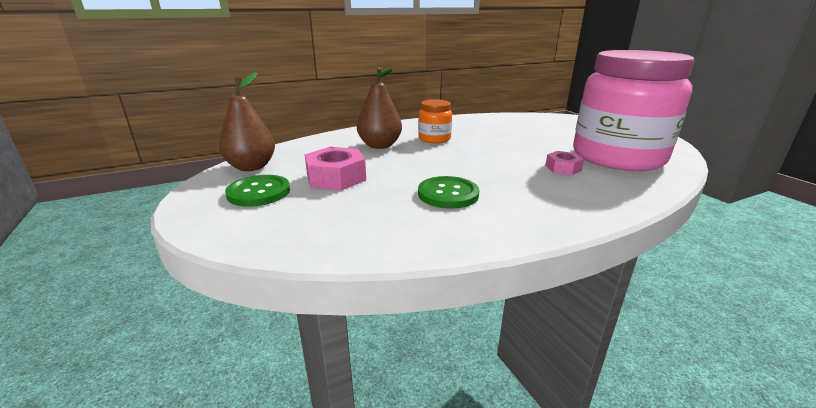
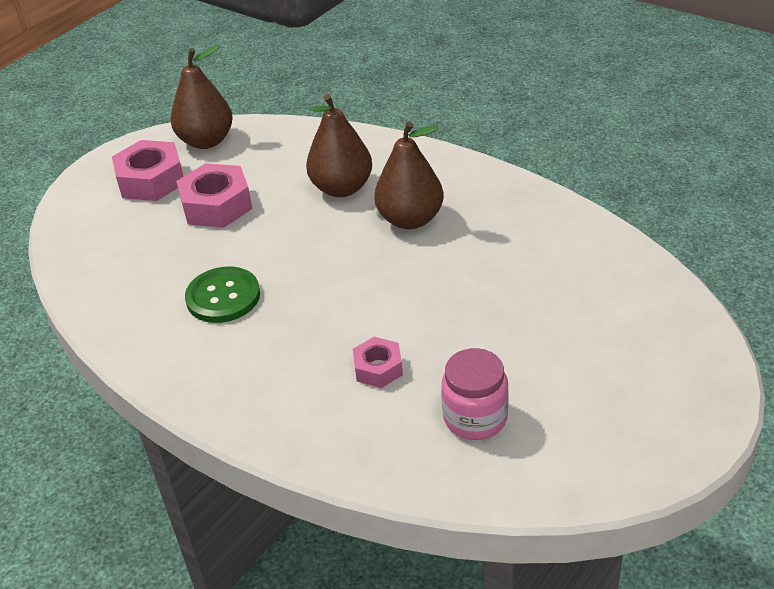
camera: 65 degrees right, 15 degrees up
(259, 192) = (151, 180): green button -> pink nut
(434, 139) = (410, 219): orange jar -> brown pear
(617, 157) = (475, 418): pink jar -> pink jar, size x0.43

